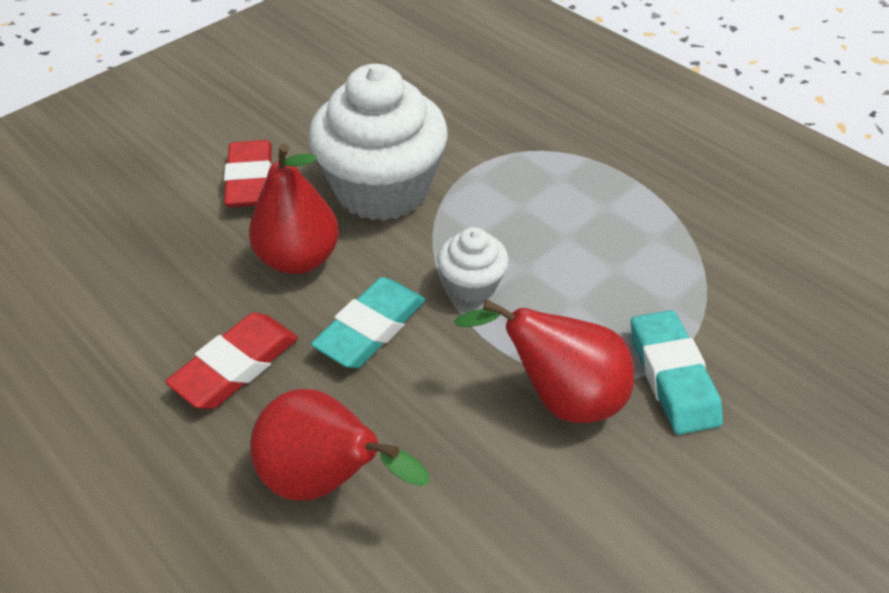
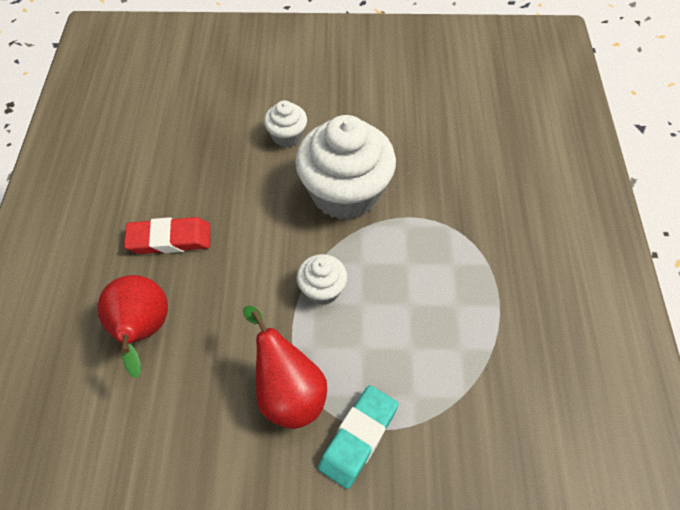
camera: 45 degrees right, 10 degrees up
(250, 180) = (287, 136): red eraser -> white cupcake
(299, 259) = (258, 202): red pear -> none
(370, 328) = (246, 271): turquoise eraser -> none

